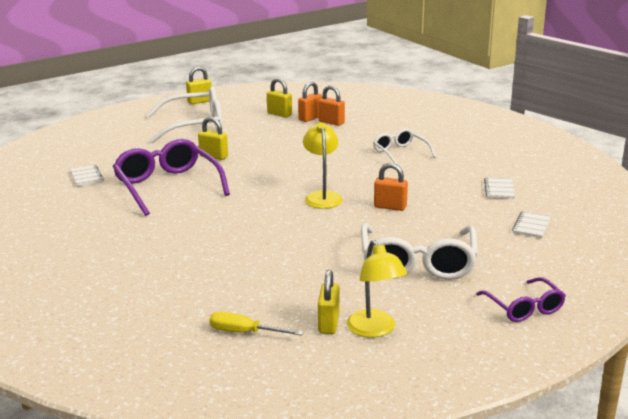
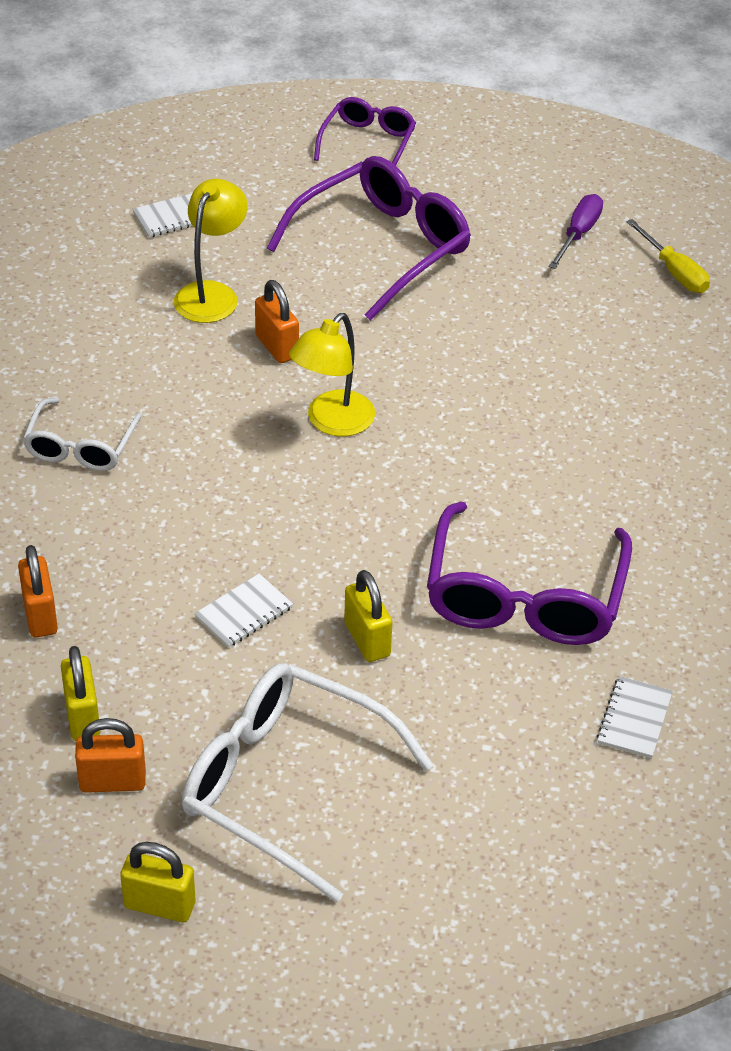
camera: 140 degrees left, 20 degrees up
(310, 118) = (52, 658): orange padlock -> orange padlock (112, 782)
(328, 324) = (578, 234): yellow padlock -> purple screwdriver
(375, 330) = (542, 202): yellow lamp -> yellow lamp (211, 294)
(417, 263) = (382, 247): white glasses -> purple glasses
(499, 189) = (94, 290): white notebook -> white notebook (244, 612)

